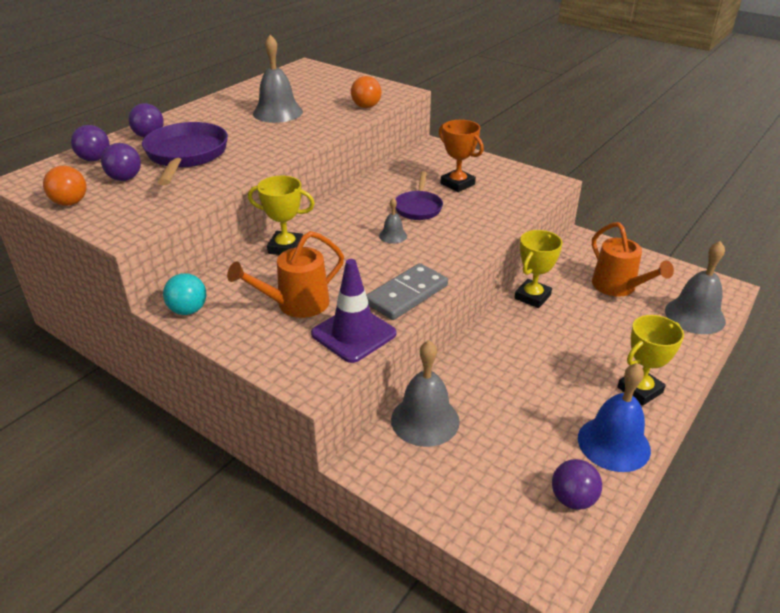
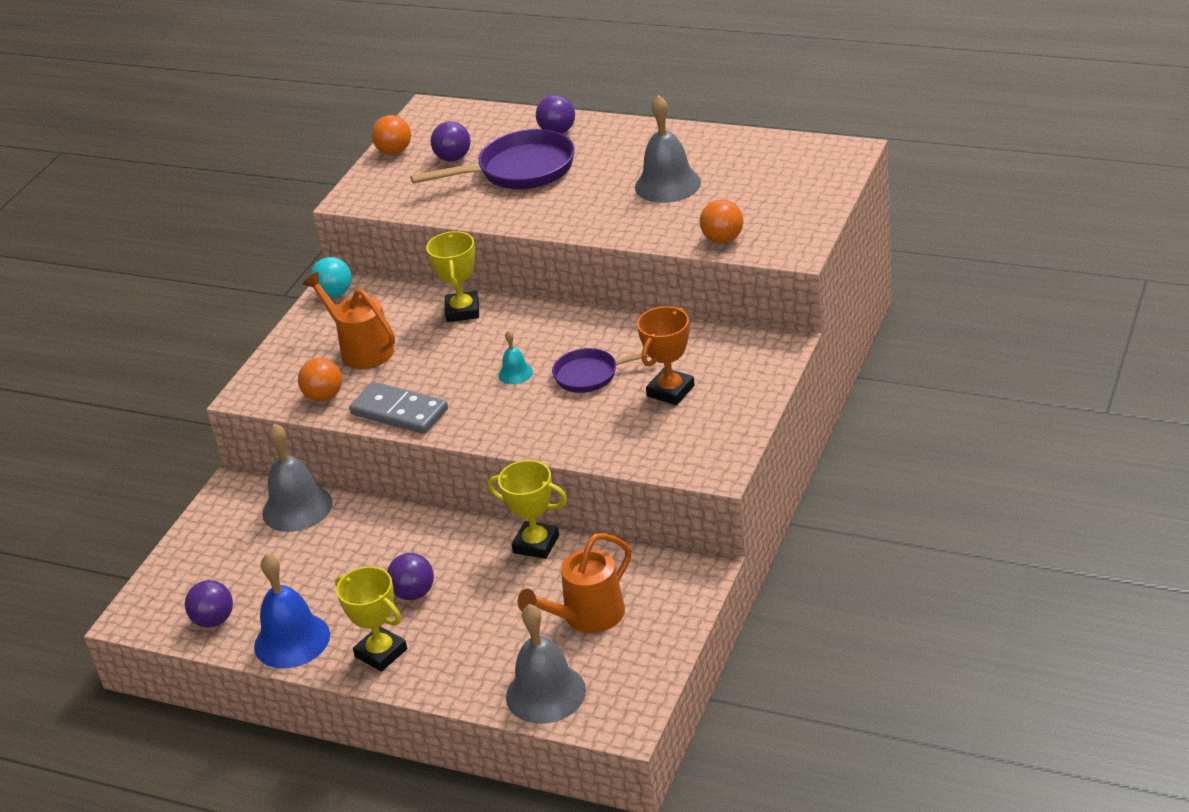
camera: 80 degrees right, 0 degrees up
(94, 159) = (488, 125): purple ball -> purple ball (414, 593)
(353, 334) = (324, 397): purple traffic cone -> orange ball
(393, 236) = (515, 373): grey bell -> turquoise bell

